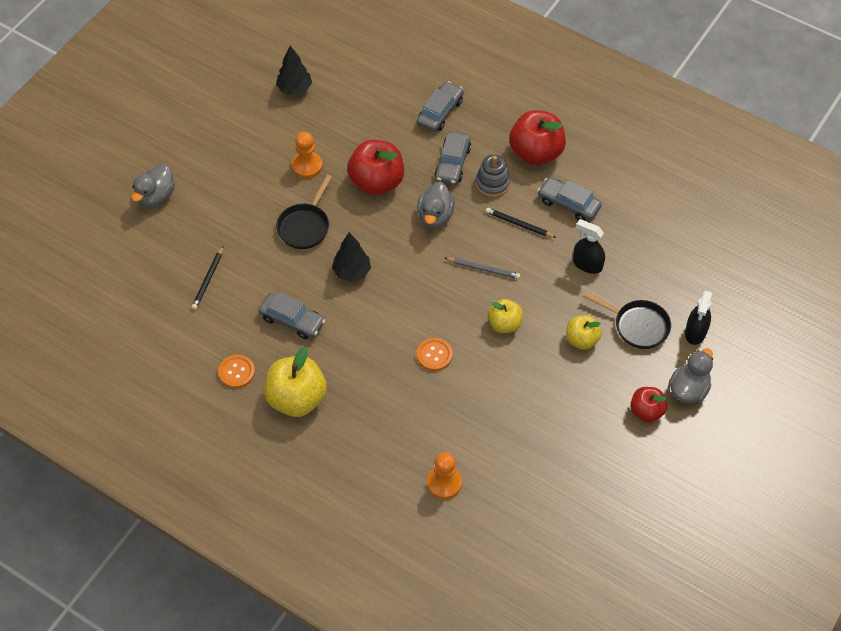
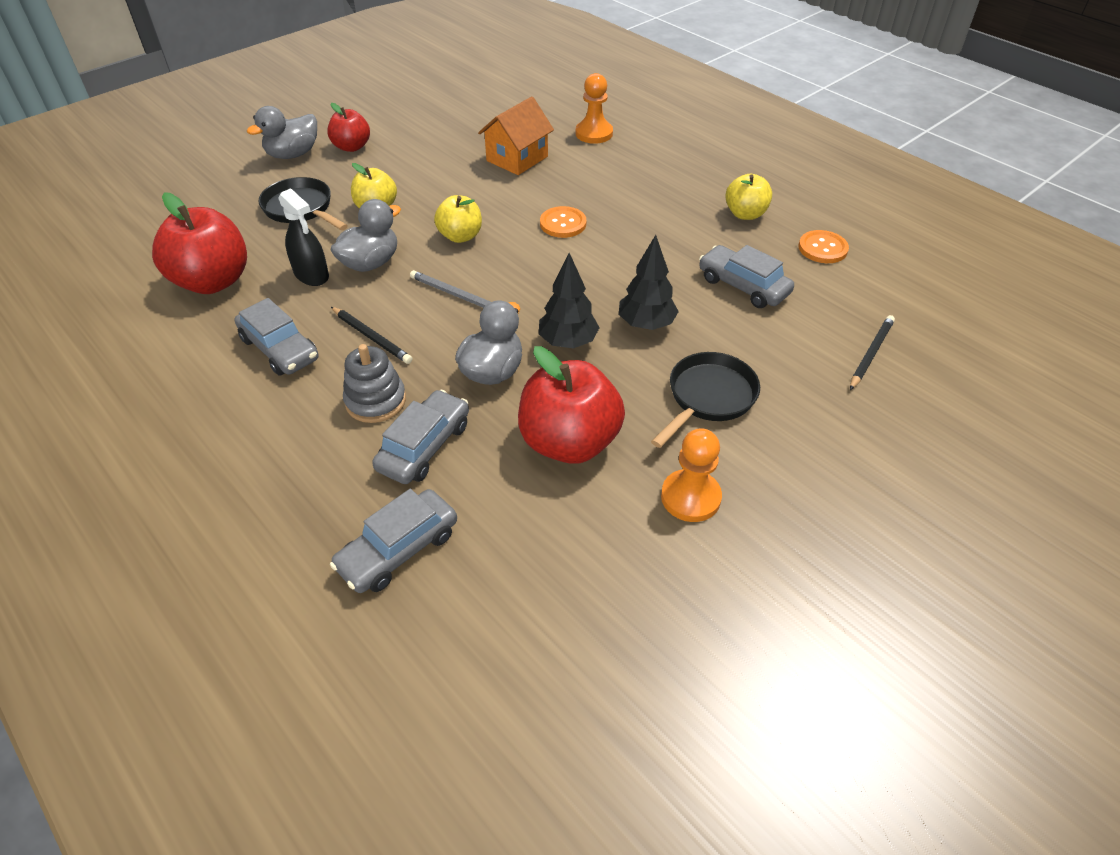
camera: 165 degrees left, 10 degrees down
(155, 196) = (986, 500): grey duck -> grey duck (370, 263)
(294, 89) = (693, 684): black tree -> black tree (568, 342)
(297, 399) = (745, 214): yellow apple -> yellow apple, size x0.58
(499, 428) = (517, 159): none -> orange house
(536, 153) = (273, 434): red apple -> red apple (213, 281)
(695, 332) = (240, 193): black spray bottle -> none

